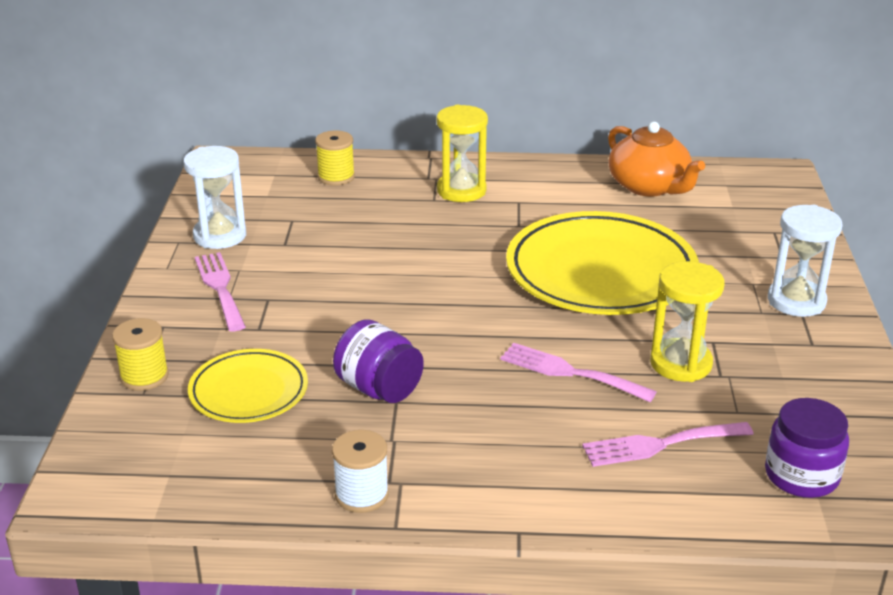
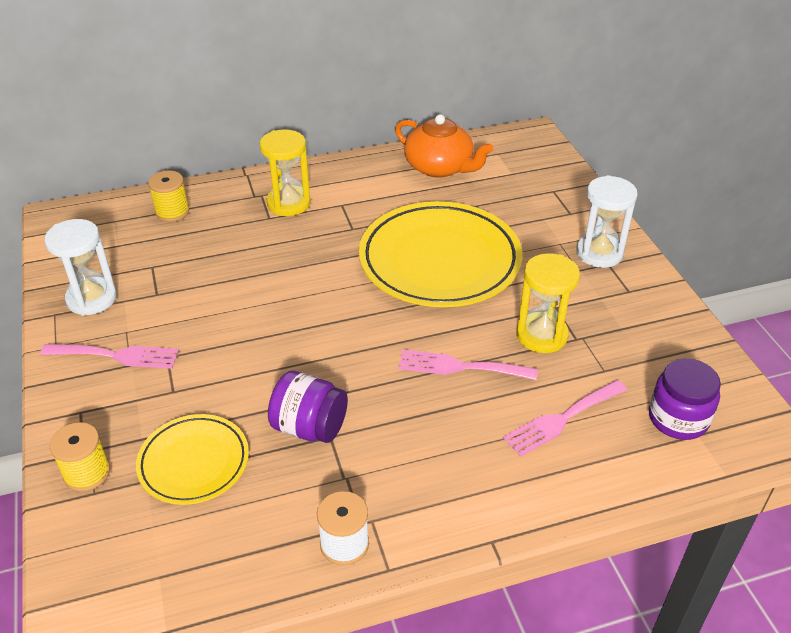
camera: 20 degrees left, 10 degrees up
(220, 288) = (117, 355): pink fork -> pink fork turned 135 degrees clockwise

